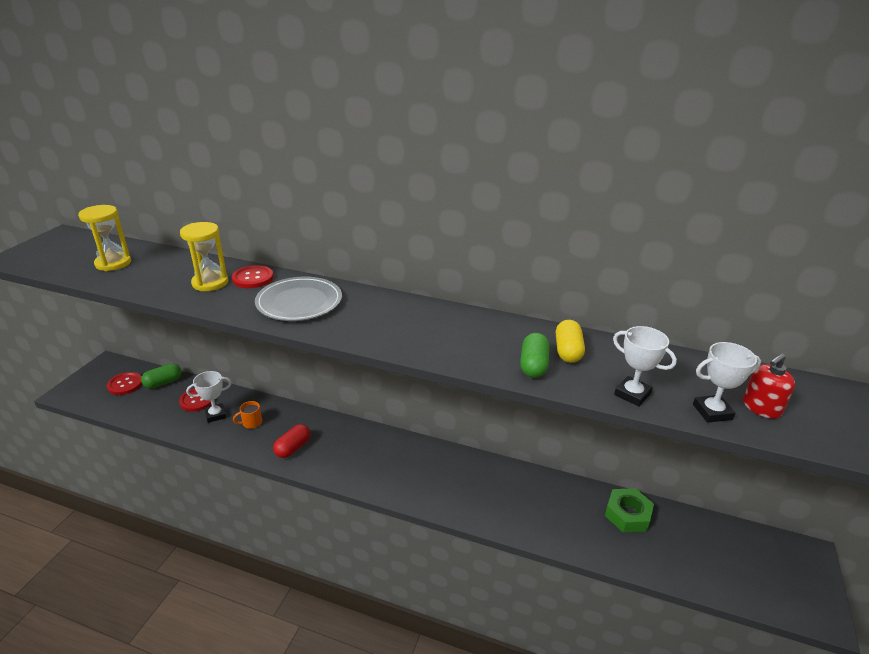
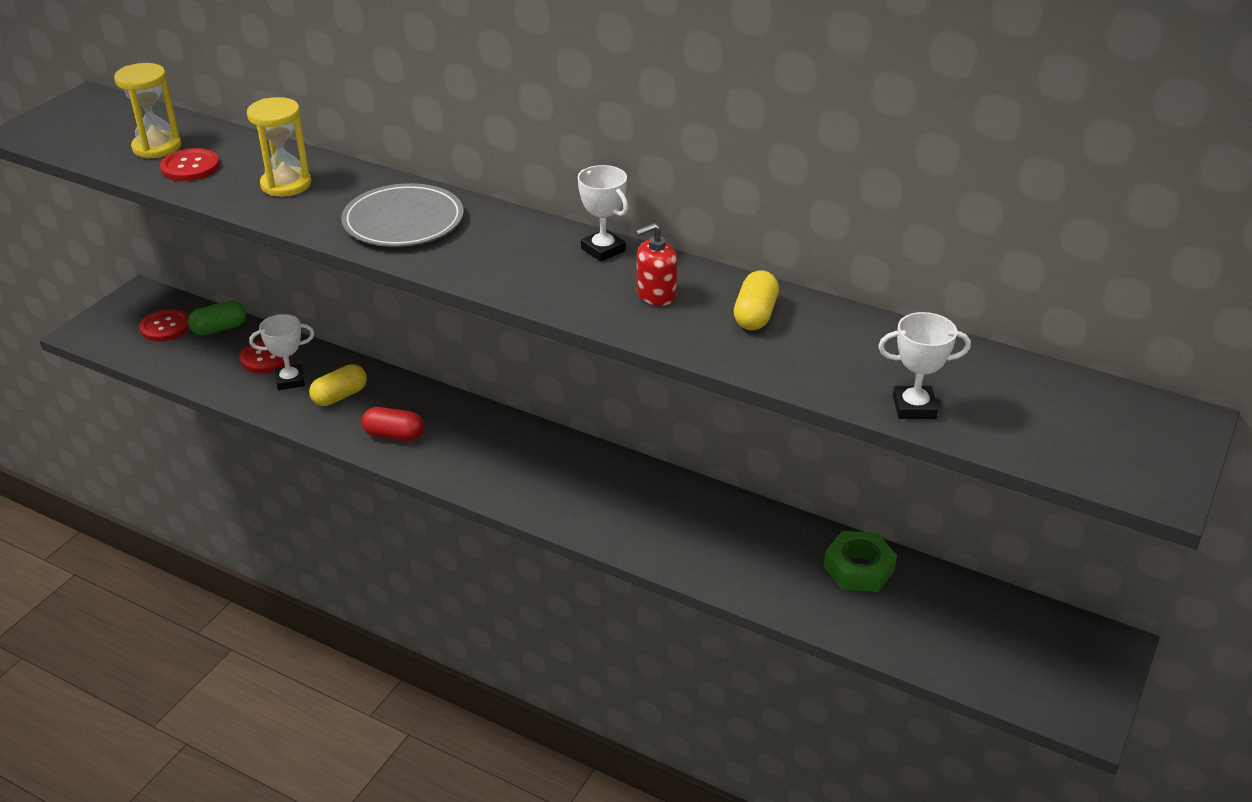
camera: 10 degrees right, 5 degrees up
(251, 423) = (340, 396): orange mug -> yellow capsule
(253, 278) = (346, 181): red button -> red button (190, 167)
(293, 448) = (394, 435): red capsule -> red capsule turned 60 degrees clockwise
(533, 365) = (698, 330): green capsule -> none
(632, 394) = (816, 377): white trophy -> white trophy (603, 250)
(761, 407) = (987, 408): red soap dispenser -> red soap dispenser (656, 294)

